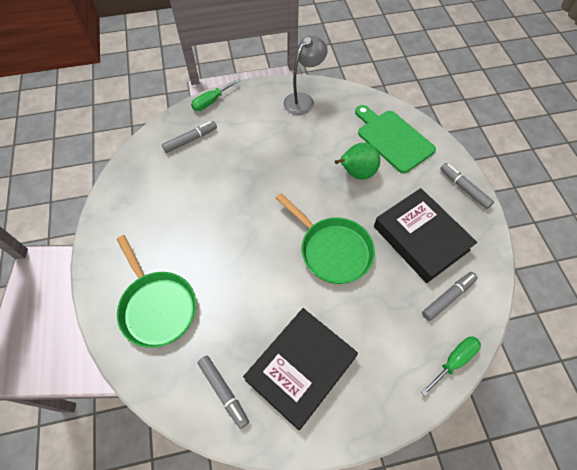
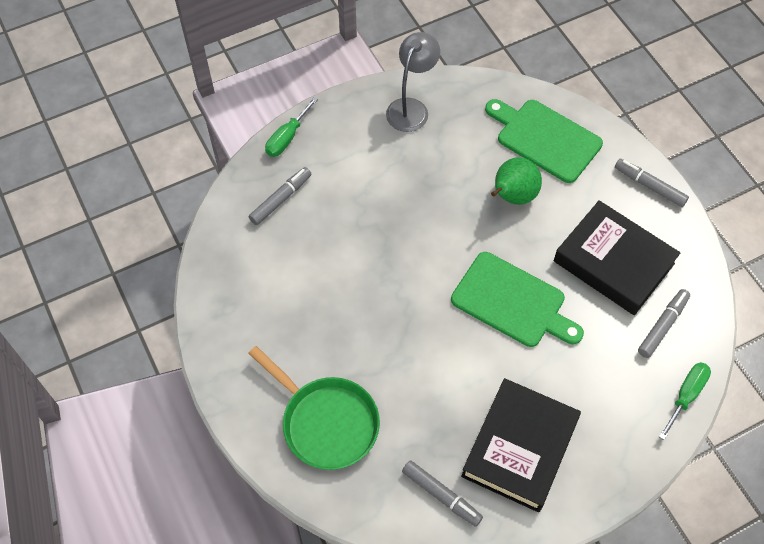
camera: 15 degrees left, 0 degrees up
(332, 250) = (513, 302): green pan -> green cutting board

